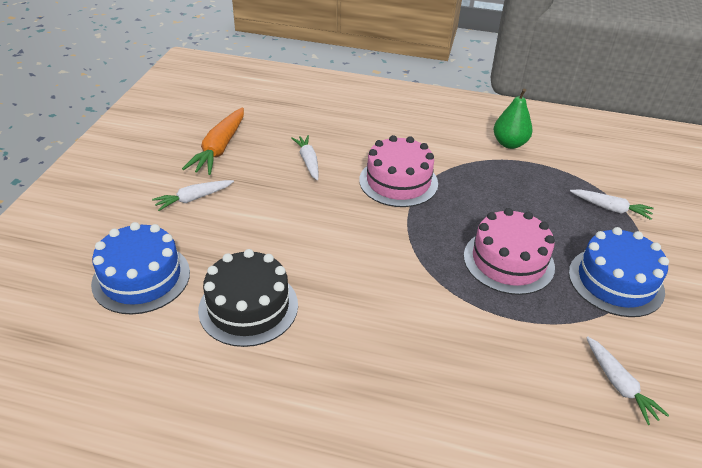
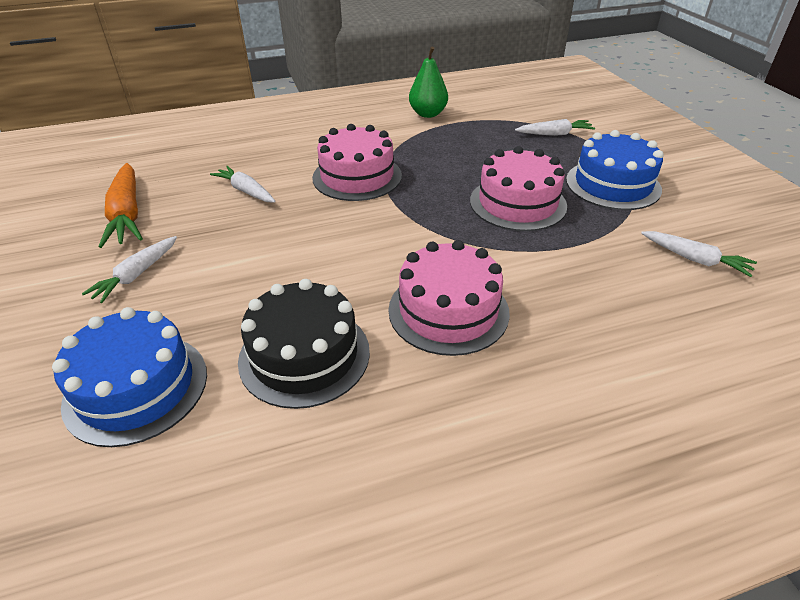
camera: 30 degrees left, 0 degrees up
(369, 324) = (448, 310): none -> pink cake

